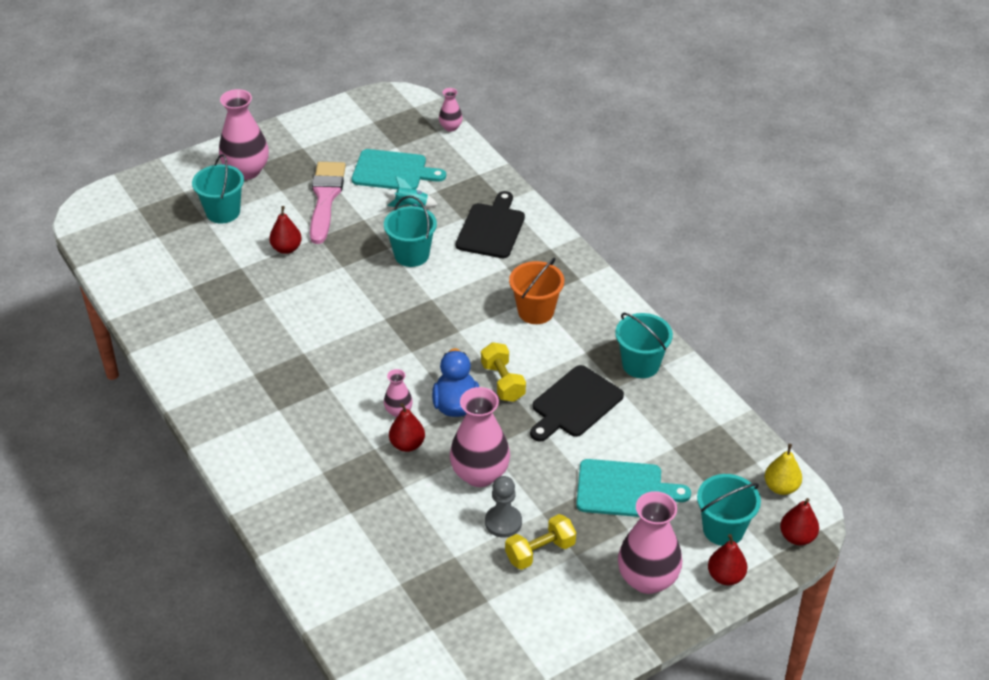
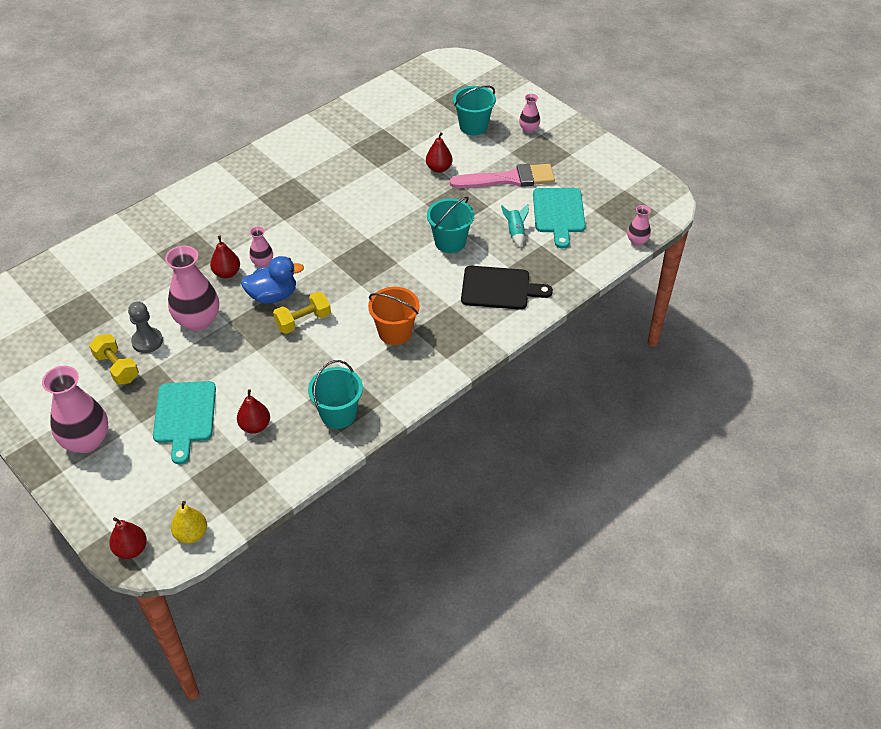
camera: 80 degrees right, 5 degrees up
(246, 171) = (529, 129): pink vase -> pink vase, size x0.50
(574, 404) = (282, 372): black cutting board -> none
(723, 529) = (140, 491): turquoise bucket -> none
(725, 576) = (87, 496): red pear -> red pear (255, 426)

